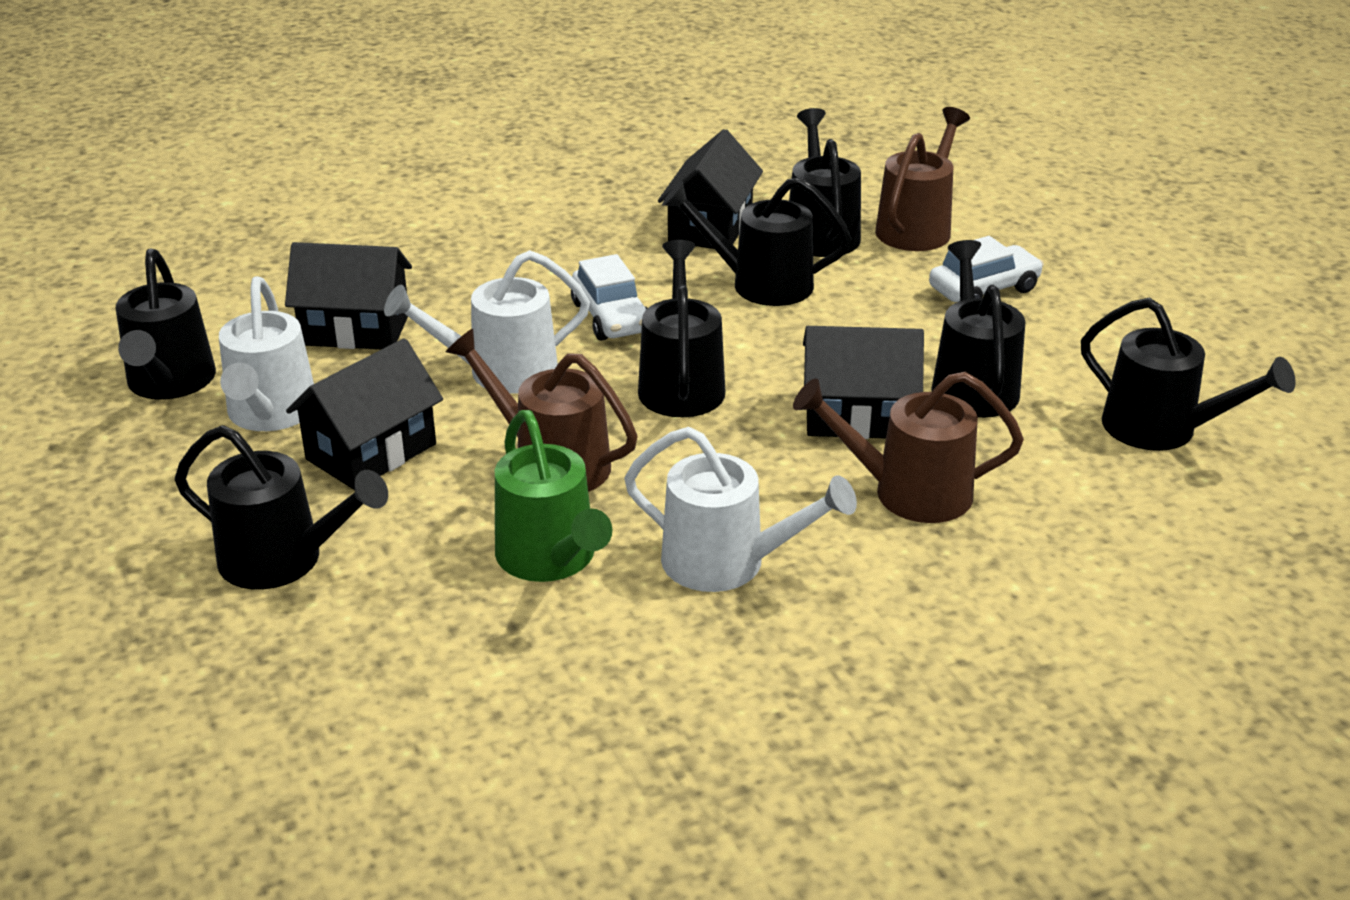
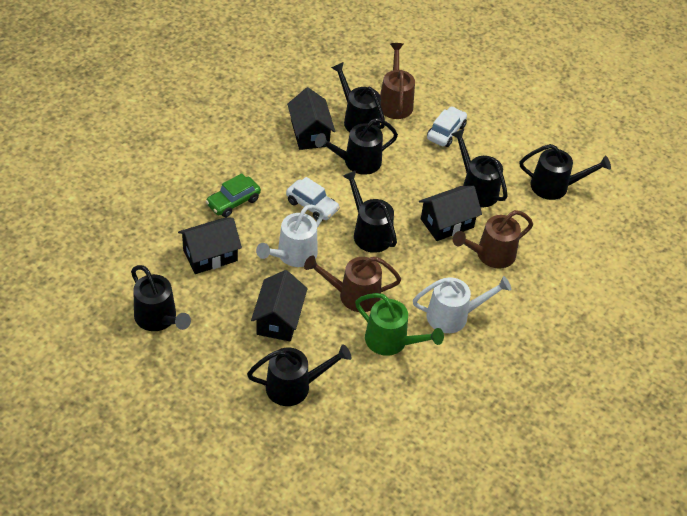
camera: 35 degrees left, 15 degrees up
(270, 415) = (219, 317): white watering can -> none
(476, 275) = (233, 202): none -> green car

